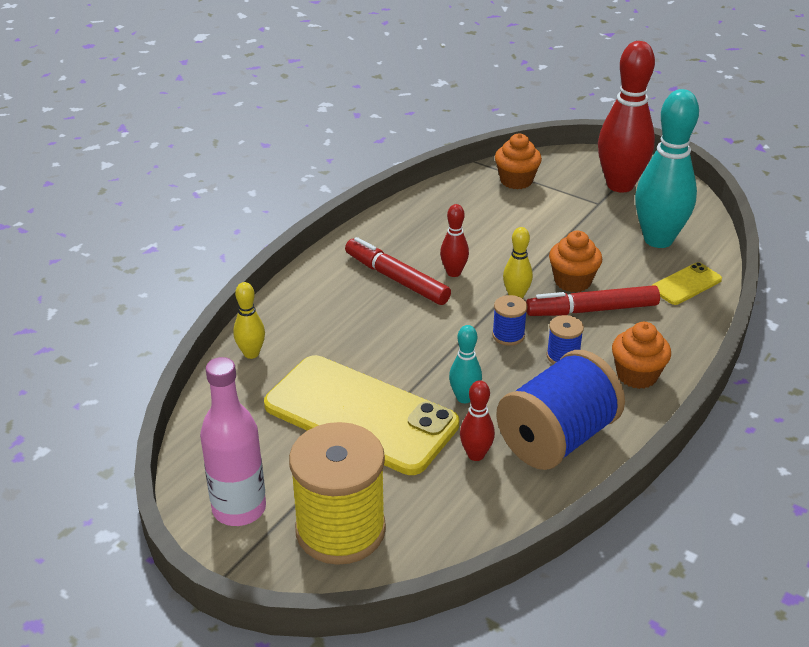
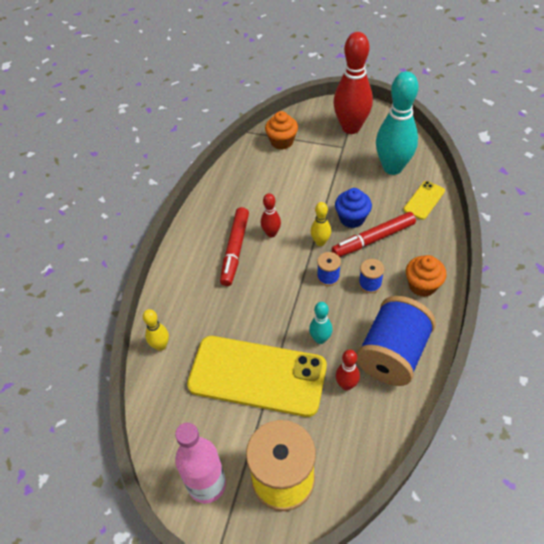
camera: 15 degrees left, 15 degrees up
(396, 279) = (235, 250): red marker -> red marker turned 105 degrees counterclockwise
(572, 281) = (352, 218): orange cupcake -> blue cupcake

